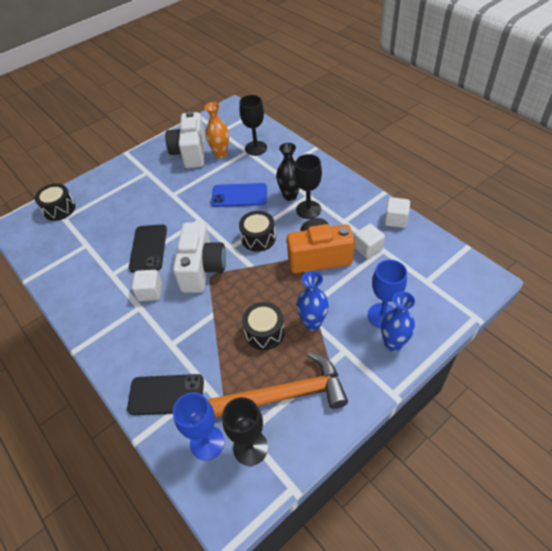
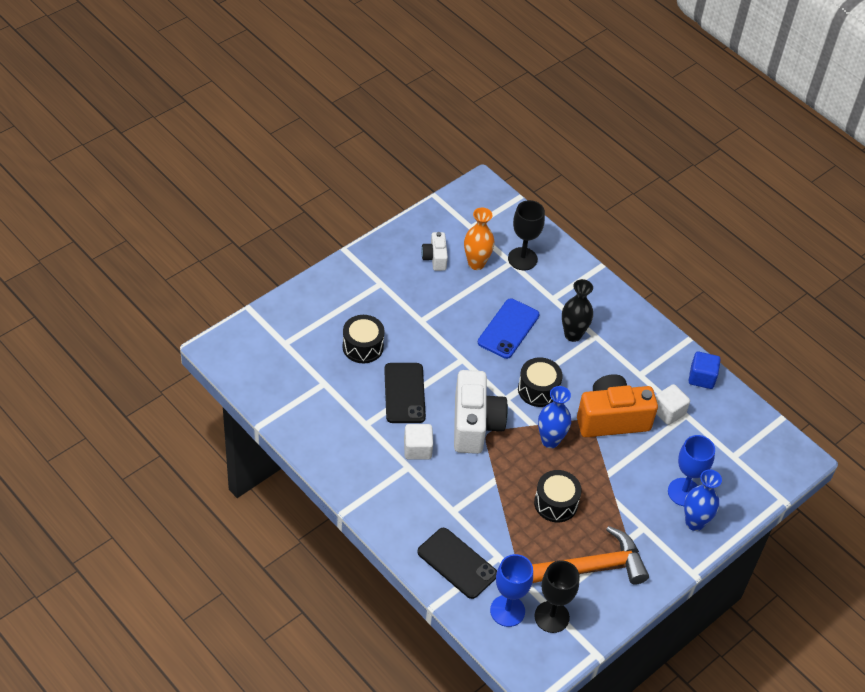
camera: 10 degrees left, 0 degrees up
(59, 209) = (275, 330): black drum -> black drum (363, 347)
(166, 395) = (457, 563): black phone -> black phone turned 45 degrees clockwise
(190, 153) = (435, 258): white camera -> white camera, size x0.51
(239, 195) = (508, 329): blue phone -> blue phone turned 60 degrees counterclockwise
(308, 210) = (596, 356): black goblet -> none
(312, 323) = (608, 496): blue vase -> blue vase (550, 440)
(395, 220) = (701, 378): white cube -> blue cube

